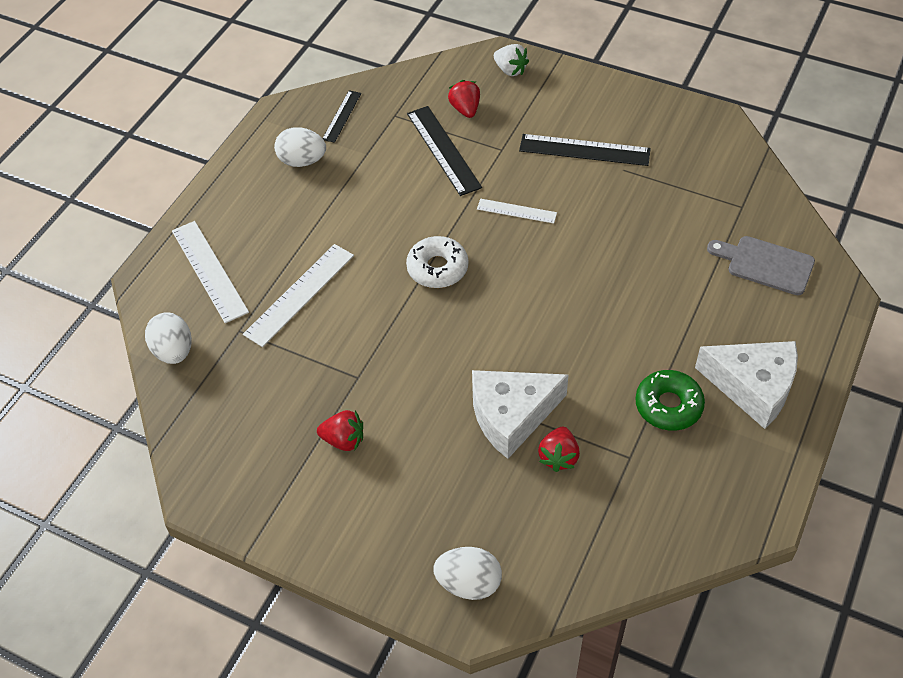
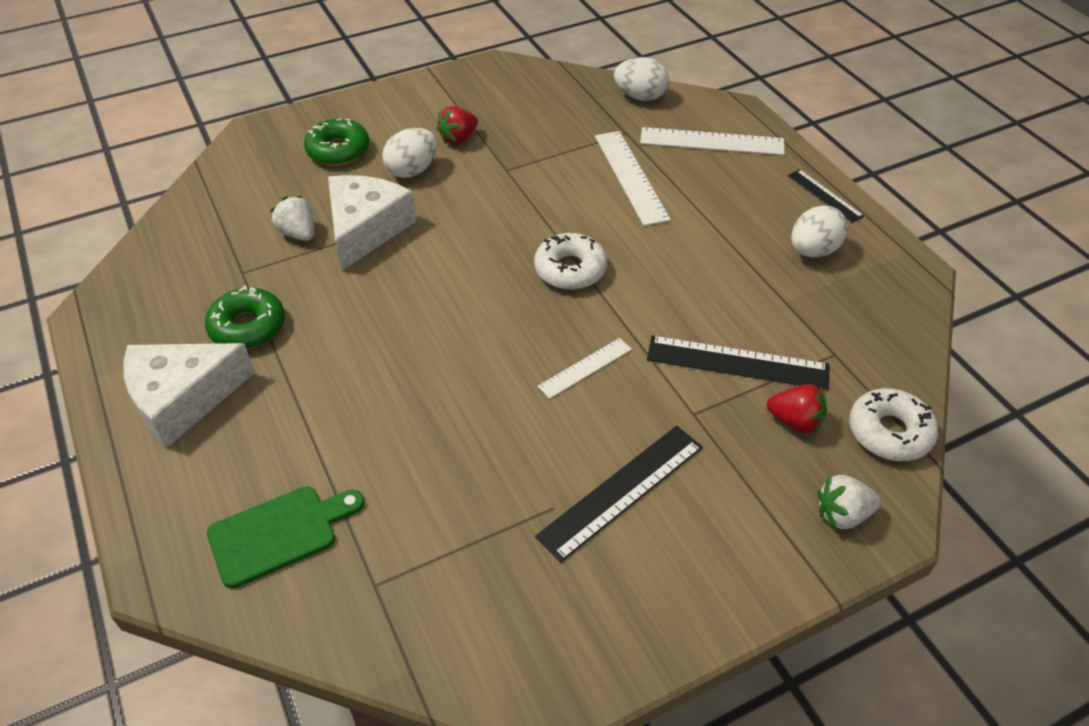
camera: 125 degrees right, 5 degrees down
(341, 116) = (867, 311): black ruler -> black ruler (824, 195)
(436, 74) = (889, 432): none -> white donut
(438, 519) = (338, 150): none -> green donut
(469, 583) = (276, 141): white egg -> white egg (412, 170)
(558, 457) = (298, 233): red strawberry -> white strawberry
(765, 264) = (279, 533): grey cutting board -> green cutting board

